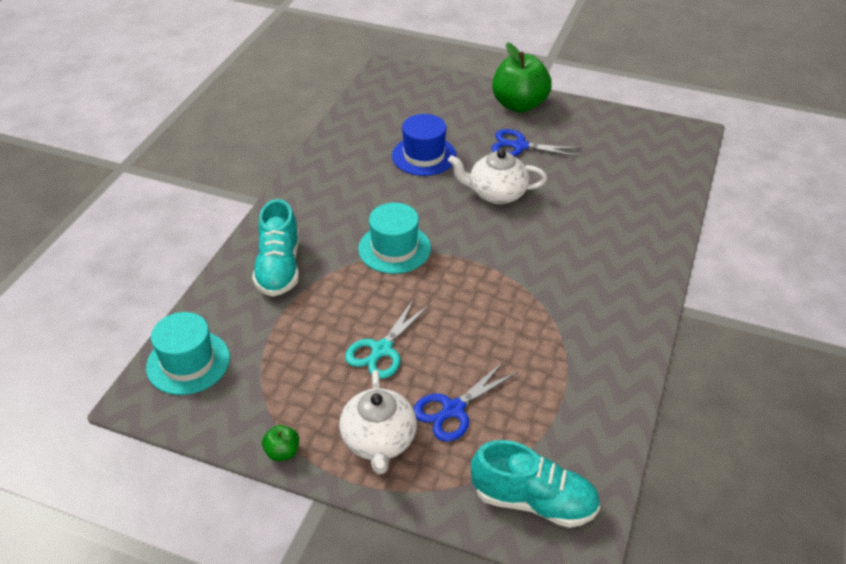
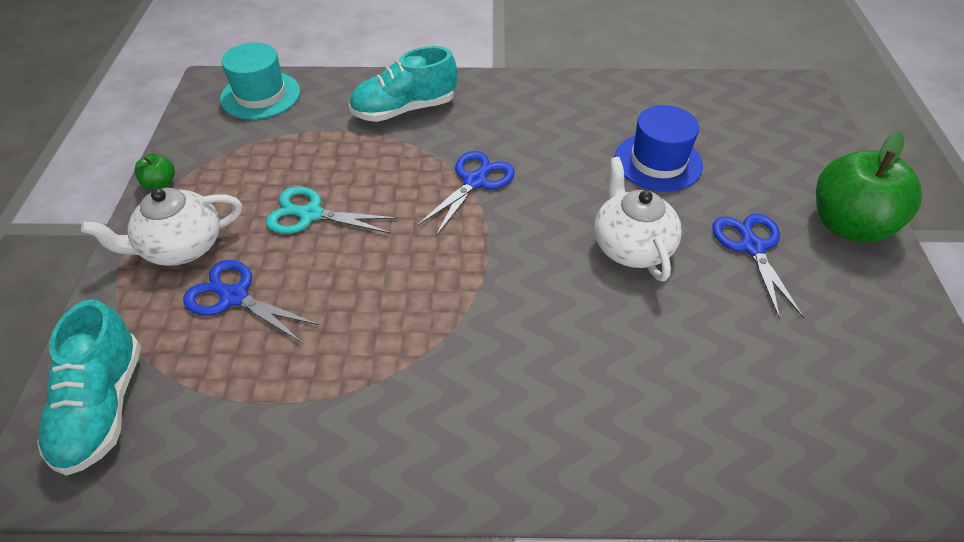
camera: 70 degrees right, 5 degrees up
(394, 248) = (475, 181): turquoise hat -> blue scissors

